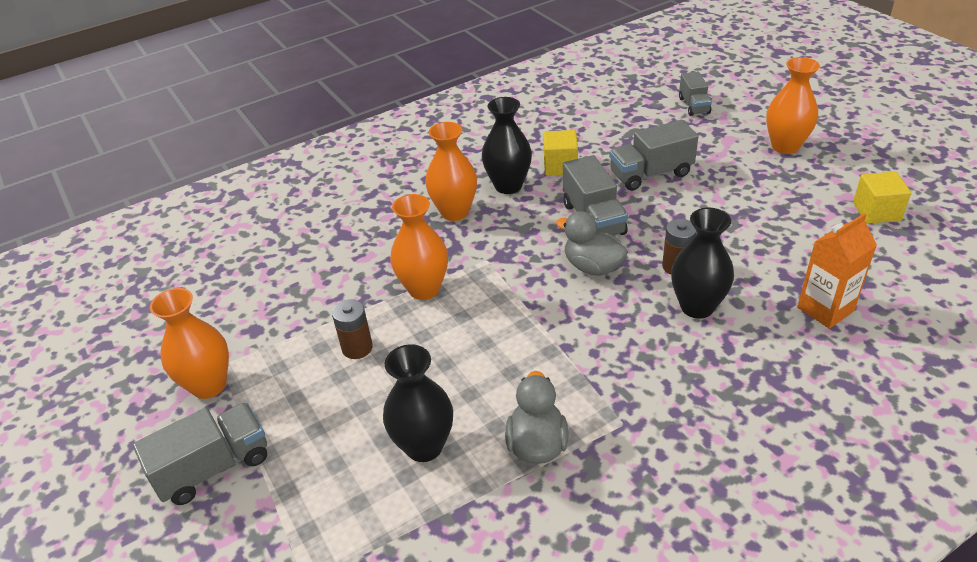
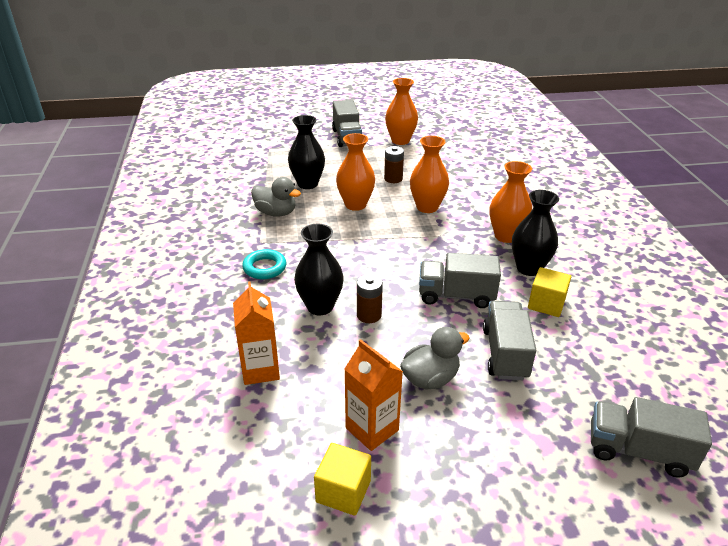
camera: 110 degrees right, 5 degrees down
(592, 267) = (399, 276): grey duck -> grey duck (430, 378)
(673, 389) = (264, 268): none -> turquoise ring
(694, 105) = (638, 451): grey truck -> grey truck, size x1.58
(785, 146) = (507, 488): orange vase -> orange vase (355, 205)
(808, 217) = (372, 429): none -> orange carton

